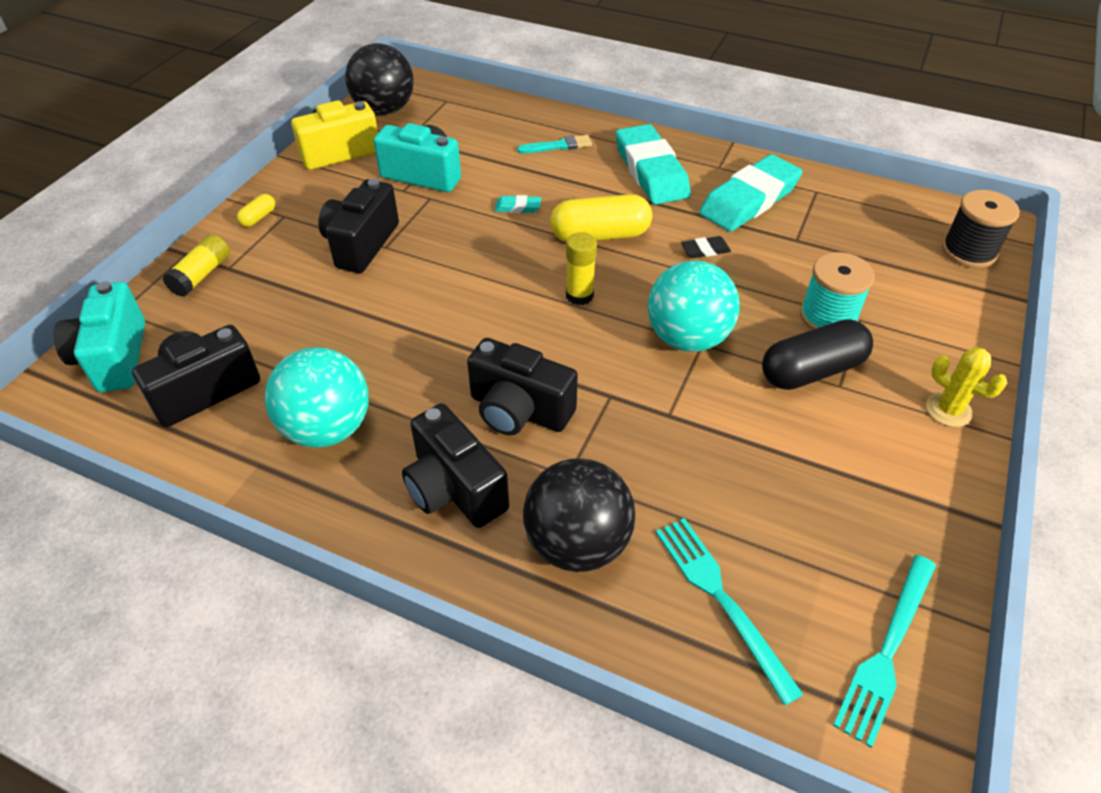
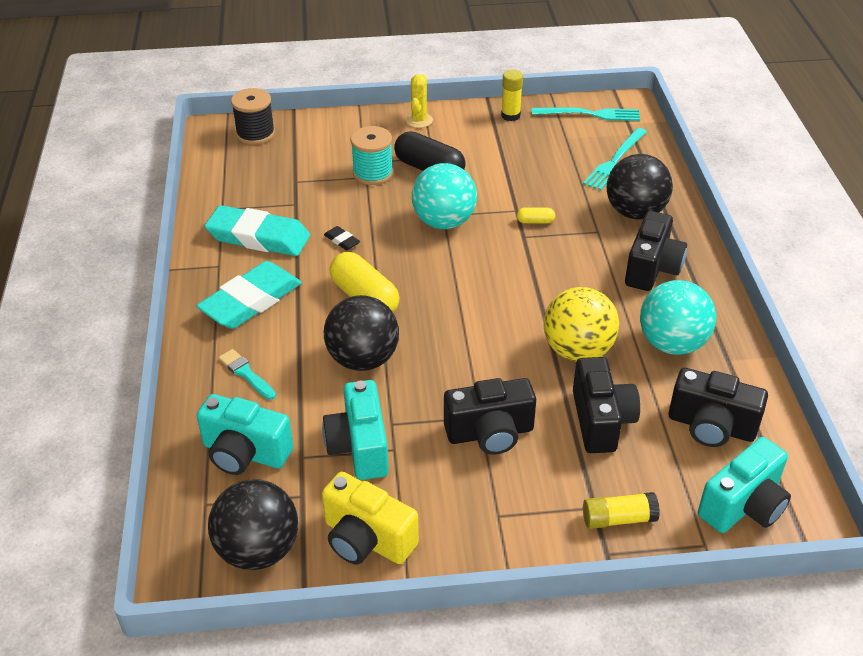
camera: 120 degrees left, 5 degrees down
(258, 217) = (516, 533): yellow capsule -> yellow capsule (535, 221)
(394, 346) = (577, 350): none -> yellow ball
(474, 125) = (245, 453): none -> turquoise camera
(518, 207) = (363, 359): turquoise eraser -> black ball
(519, 410) = (572, 268): black camera -> black camera (601, 421)
(579, 295) = (444, 282): yellow glue stick -> yellow glue stick (510, 115)

